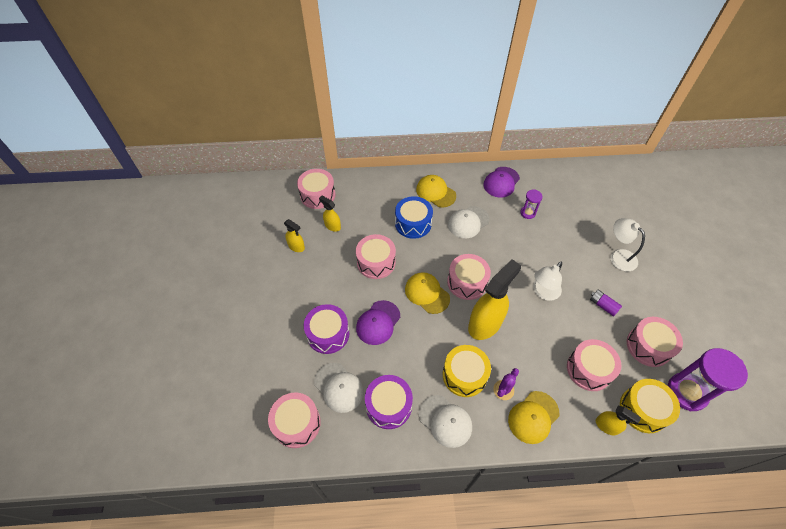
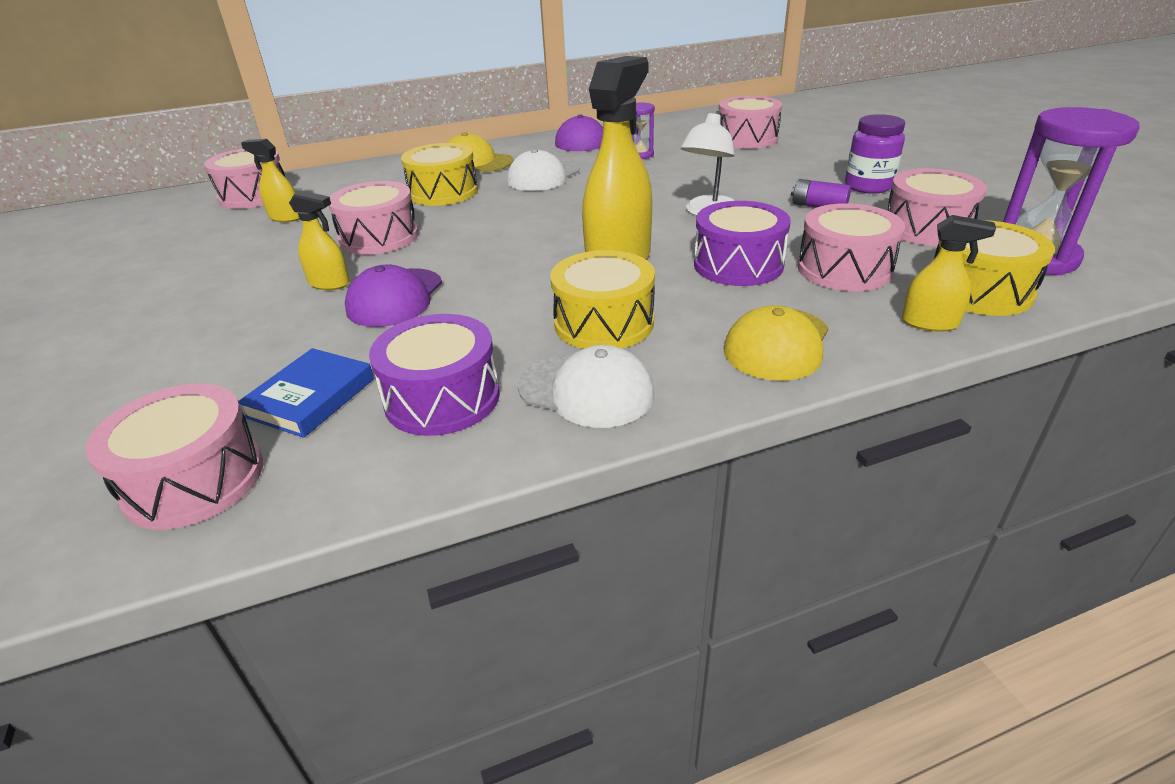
camera: 15 degrees left, 20 degrees down
(296, 246) = (208, 248): yellow spray bottle -> yellow spray bottle (329, 283)
(328, 334) = (280, 332): purple drum -> purple drum (738, 264)
(339, 387) = (311, 398): white cap -> blue book
(413, 223) = (443, 192): blue drum -> yellow drum
(427, 293) = (490, 250): yellow cap -> none
(467, 282) = (564, 226): pink drum -> pink drum (747, 139)
(503, 390) = (695, 324): purple cactus -> none
(618, 256) = (809, 164): white lamp -> none
(639, 293) = (868, 186): none -> purple jar

